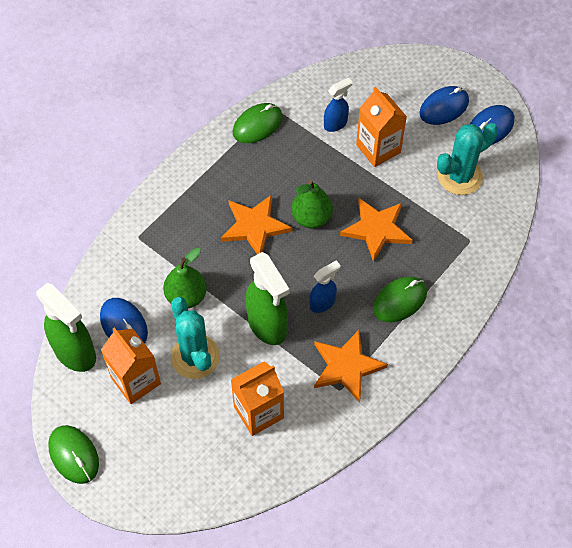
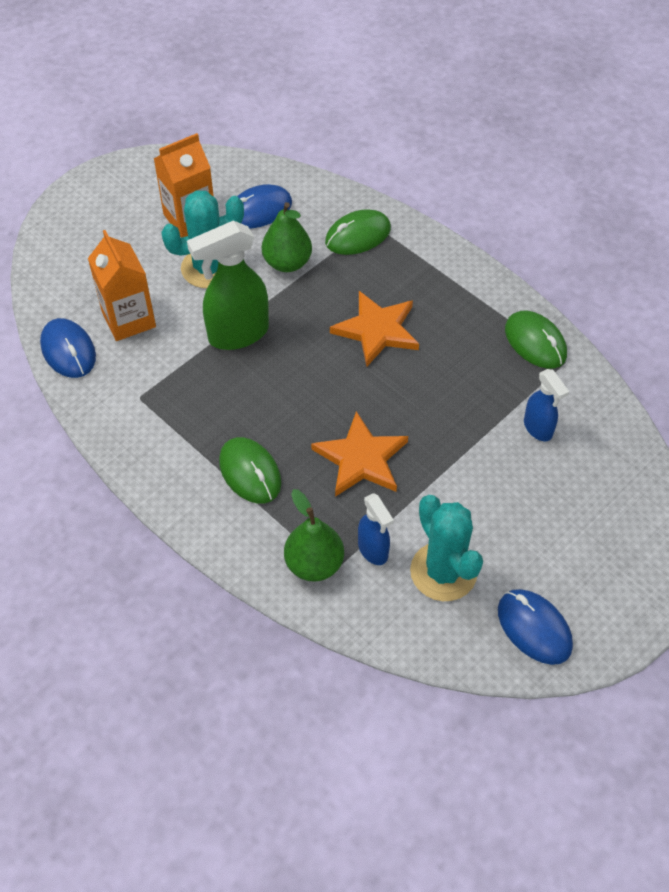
camera: 95 degrees right, 5 degrees down
(74, 455) = (117, 172): green mouse -> green mouse (358, 235)
(75, 353) = (232, 172): green spray bottle -> none
(311, 218) = (385, 389): green pear -> green pear (314, 564)
(322, 303) = (259, 390): blue spray bottle -> blue spray bottle (373, 550)
(346, 366) = (168, 406): orange star -> none
(378, 149) = (495, 475): orange carton -> none
(444, 107) = (571, 568): blue mouse -> blue mouse (68, 351)

